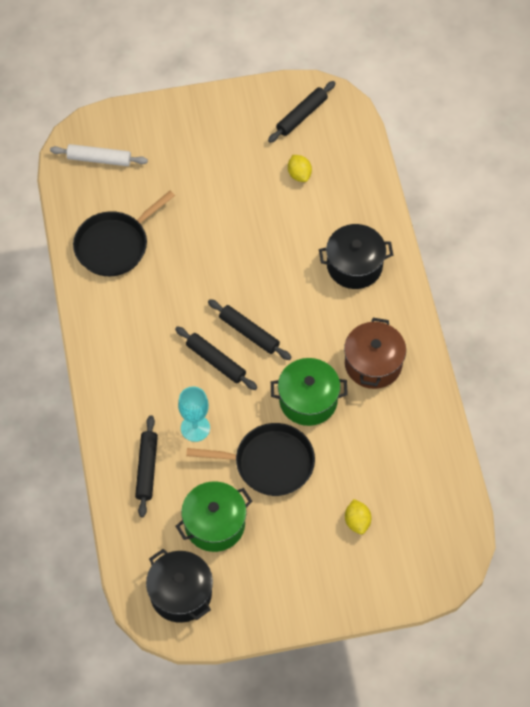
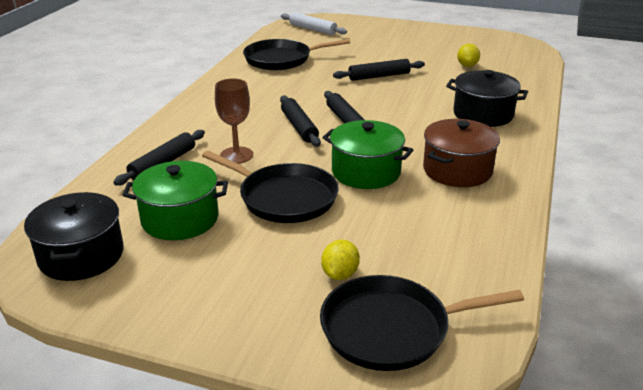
camera: 30 degrees right, 30 degrees down
(195, 428) = (236, 155): turquoise goblet -> brown goblet
(301, 115) = (491, 45): black rolling pin -> black rolling pin (379, 76)
(413, 551) = (391, 329): none -> black pan

